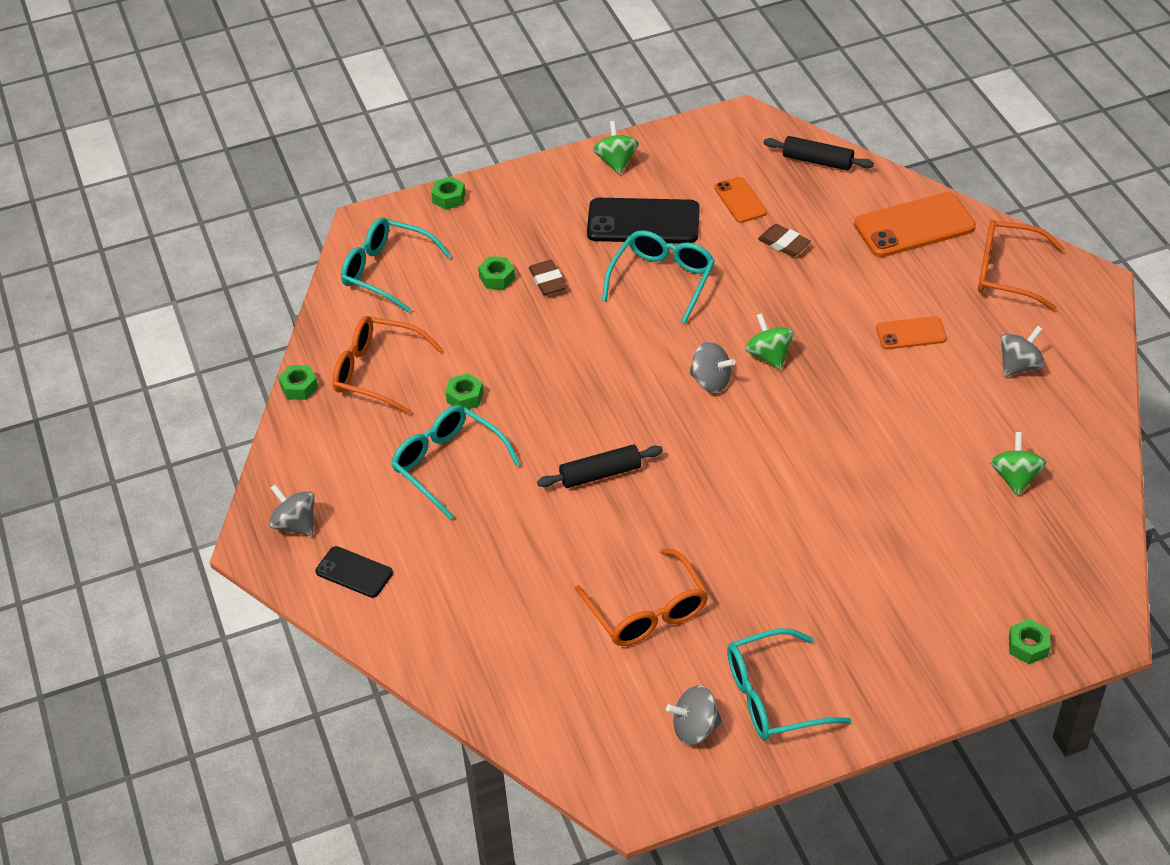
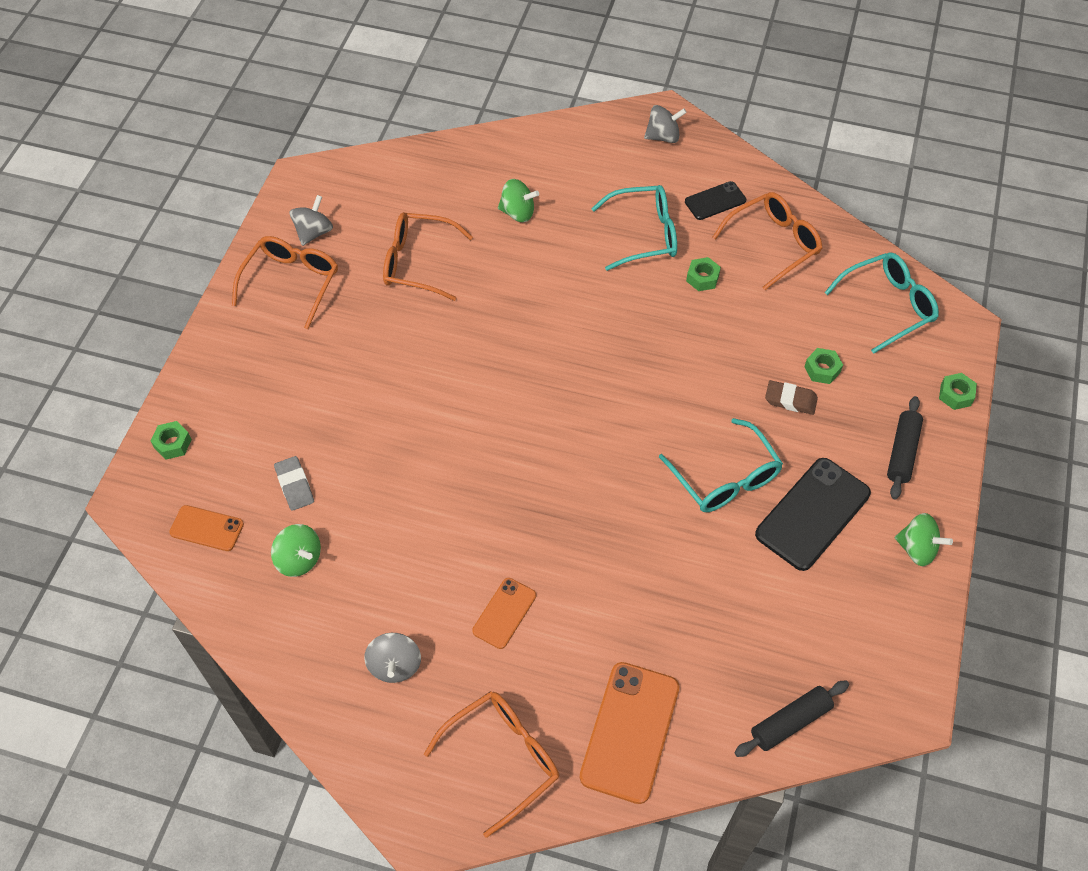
camera: 125 degrees right, 10 degrees up
(299, 387) = (794, 196): green nut -> none
(354, 572) = (595, 144): black phone -> black phone (715, 201)
(600, 474) = (555, 309): black rolling pin -> black rolling pin (902, 452)
(711, 381) = (582, 433): grey spinning top -> none
(740, 200) = (783, 610): orange phone -> orange phone (207, 528)
(768, 356) = (573, 490): green spinning top -> green spinning top (518, 213)
(773, 696) = (291, 283): turquoise glasses -> orange glasses
(784, 244) = (696, 602): brown eraser -> none
(962, 528) = (294, 485): none -> grey eraser

